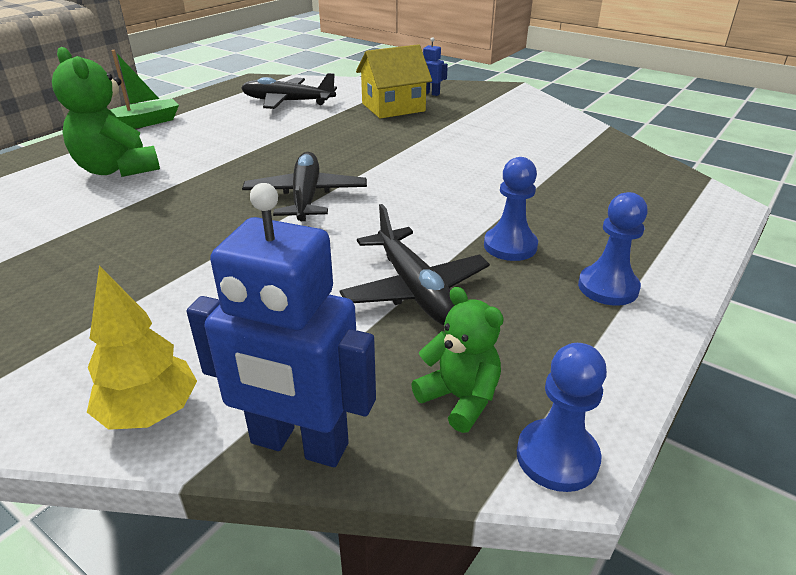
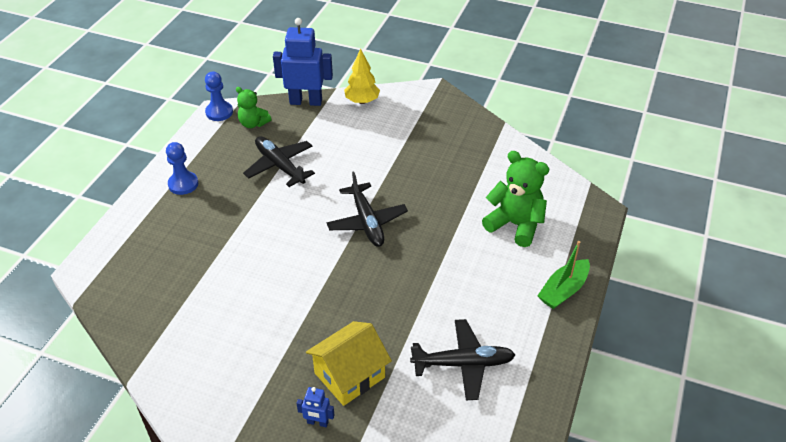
camera: 165 degrees right, 10 degrees up
(510, 246) = (232, 203): blue pawn -> none

